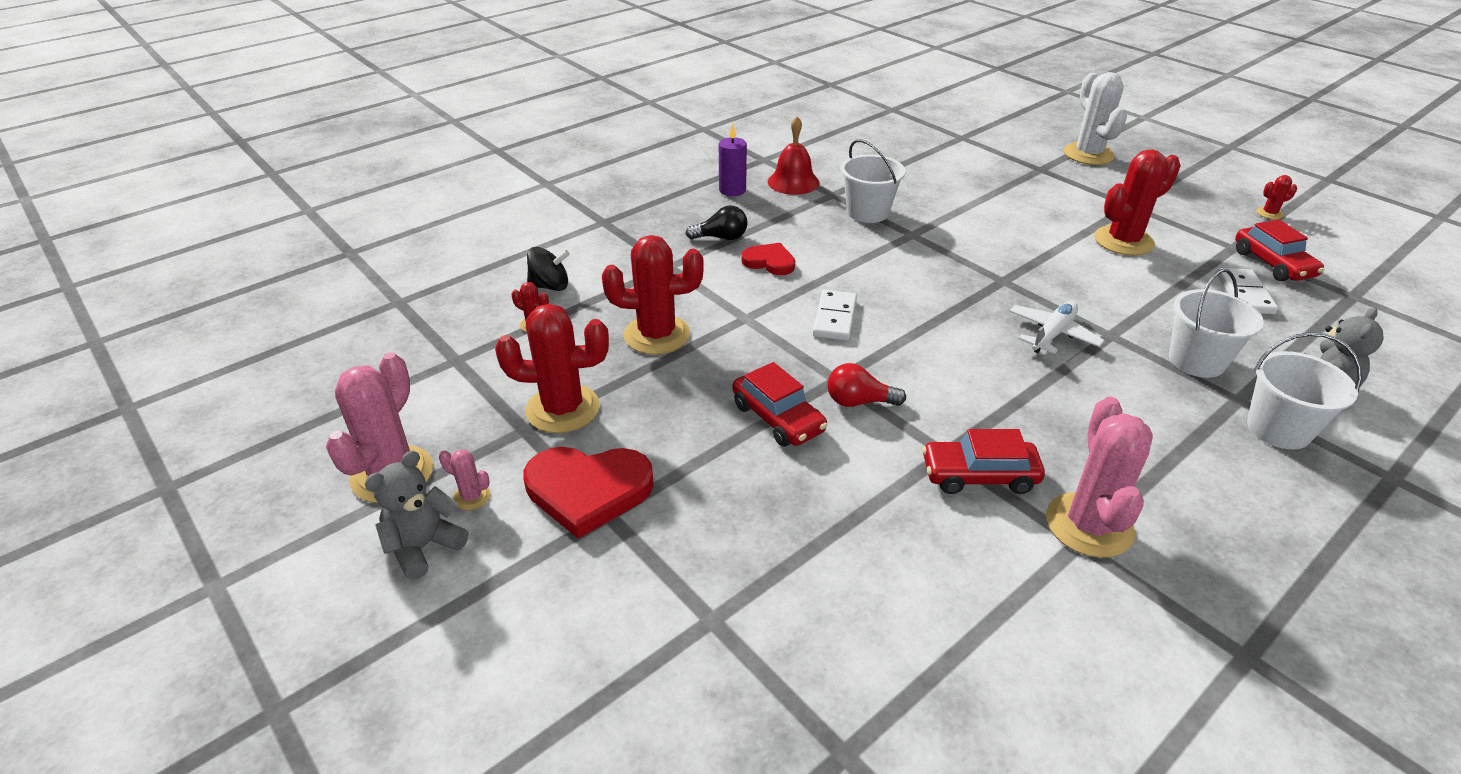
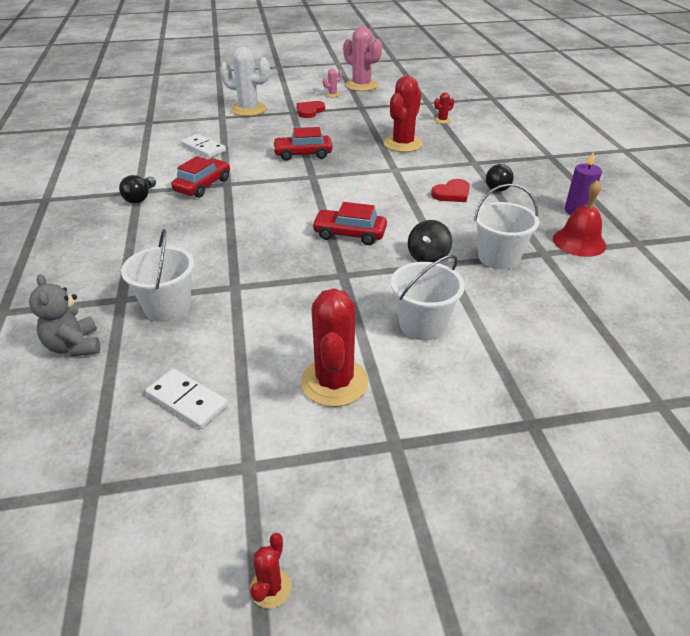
camera: 120 degrees right, 0 degrees up
(424, 547) = (317, 86): grey teddy bear -> none
(550, 286) = (478, 129): black spinning top -> black spinning top (428, 257)
(562, 409) = (366, 115): red cactus -> none
(588, 490) = (309, 111): red heart -> red heart, size x0.59
(834, 318) = (367, 194): white domino -> white domino (203, 148)
(859, 402) = (288, 176): red light bulb -> none
(1052, 334) = (264, 262): white plane -> none
(1088, 154) = (557, 508): white cactus -> white cactus (248, 109)
(1089, 525) = (140, 198): pink cactus -> black light bulb
(1272, 264) = (195, 471): red car -> red car (349, 234)
(1278, 429) = (85, 296): white bucket -> white bucket (422, 324)

